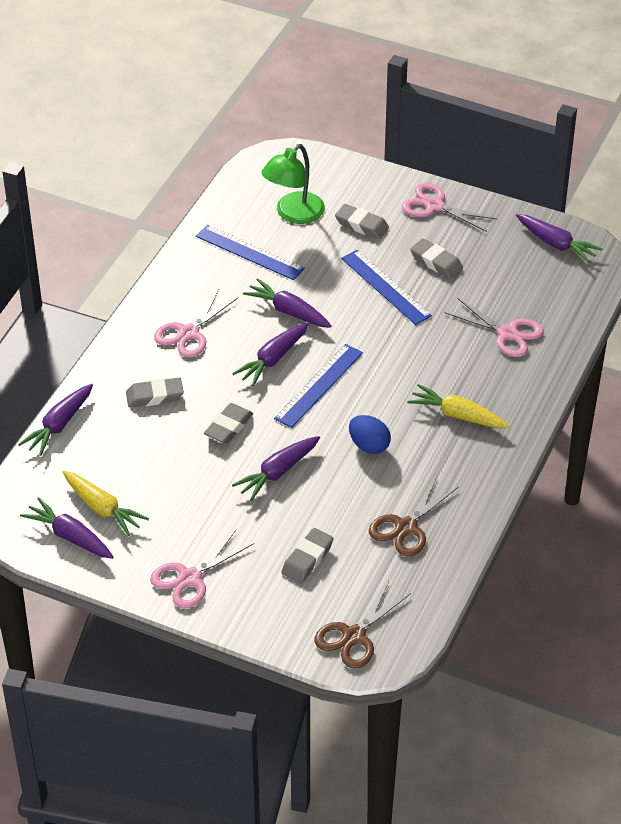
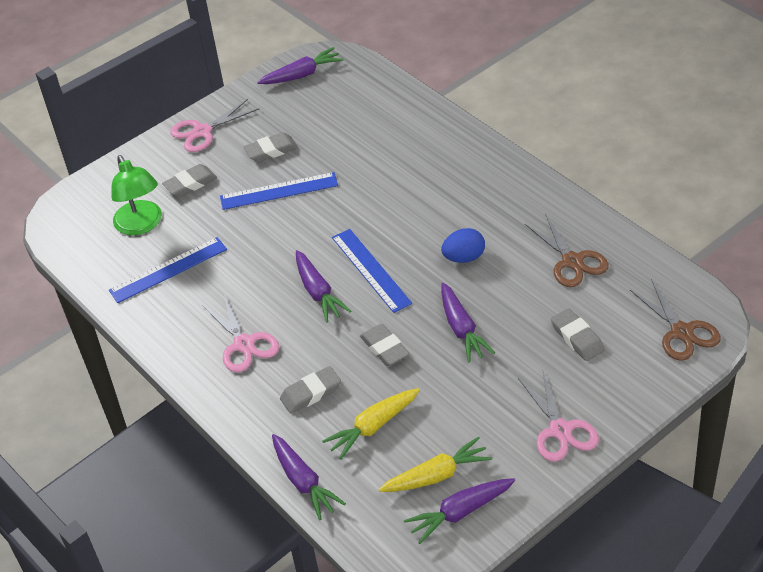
camera: 60 degrees left, 0 degrees up
(155, 396) = (311, 393): grey eraser -> grey eraser turned 45 degrees clockwise
(288, 311) = (264, 264): purple carrot -> none
(457, 415) = (460, 191): yellow carrot -> yellow carrot (373, 427)
(508, 333) = (385, 133): pink scissors -> none

